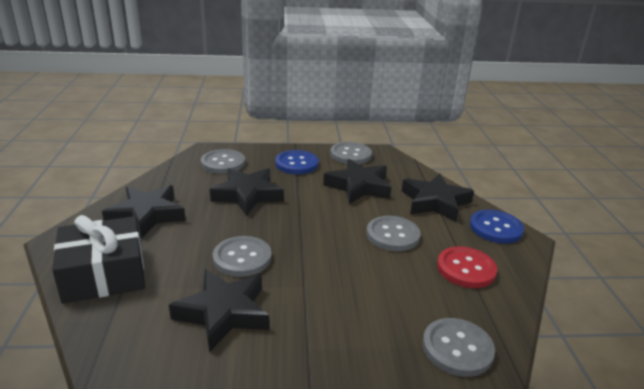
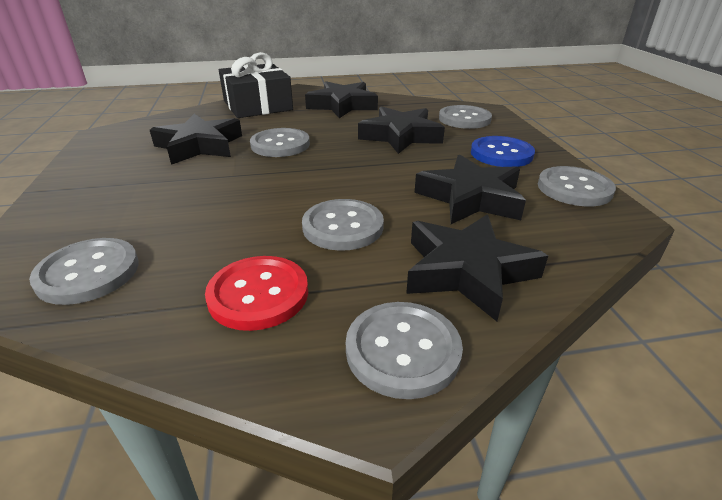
camera: 85 degrees right, 5 degrees up
(495, 228) = (402, 350): blue button -> grey button

